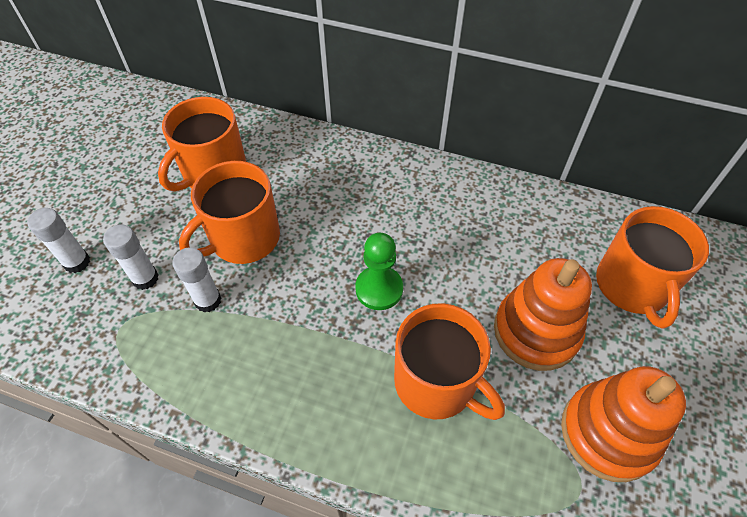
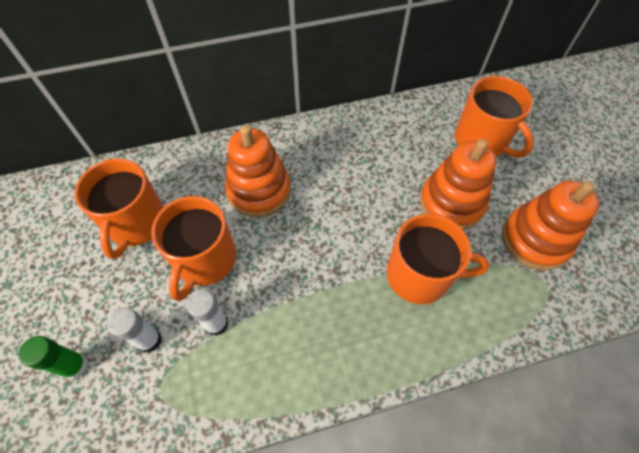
camera: 35 degrees left, 5 degrees up
(77, 262) = (75, 366): white glue stick -> green glue stick
(342, 204) = (259, 190): none -> orange stacking toy
(379, 289) = (334, 236): green pawn -> none

